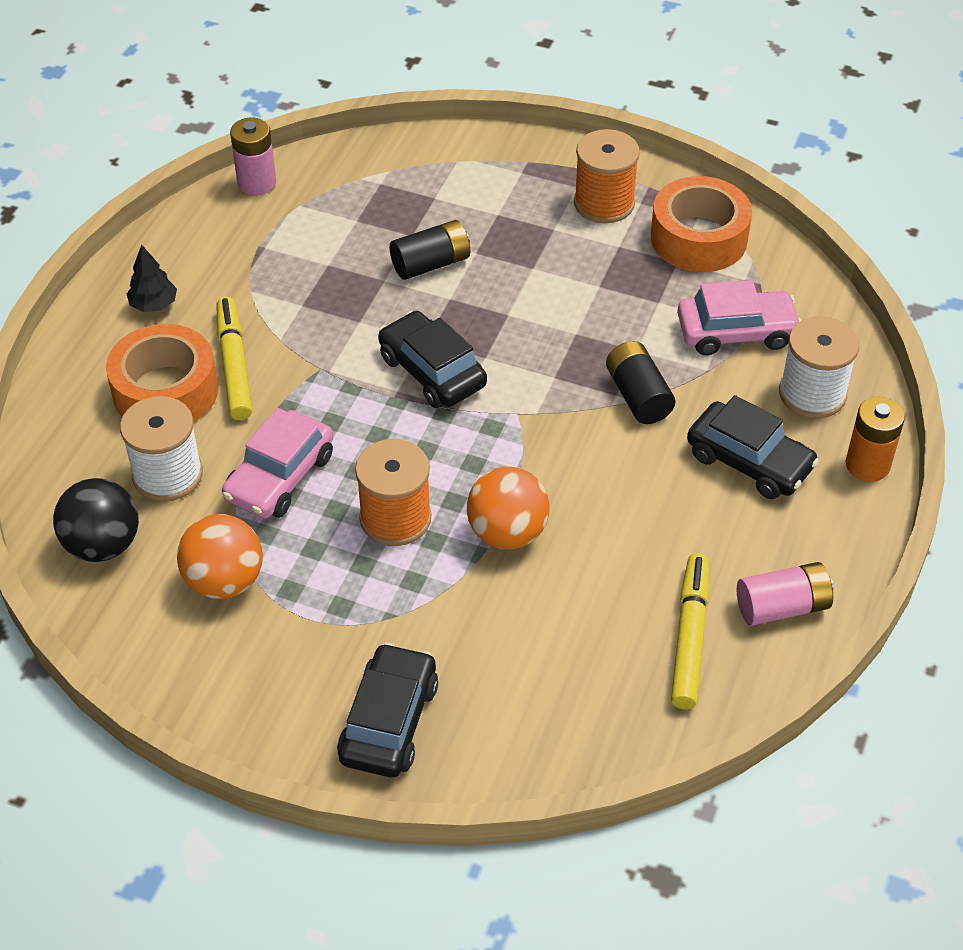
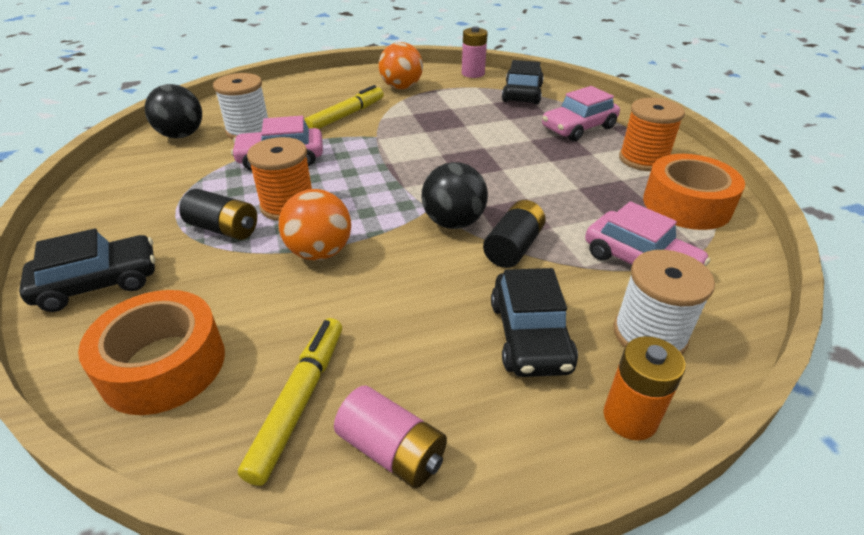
camera: 50 degrees right, 10 degrees down
(153, 305) = (359, 84): black tree -> none
(165, 391) = (306, 108): orange tape -> orange tape (163, 365)
(224, 581) = (183, 175): orange ball -> orange ball (401, 87)
(431, 264) = (499, 132): black battery -> black battery (224, 229)
(432, 371) = (421, 166): black car -> black car (522, 93)
(495, 198) = (578, 128): none -> pink car
(559, 411) = (453, 222): none -> black ball
(689, 637) = (299, 401): yellow marker -> yellow marker turned 45 degrees counterclockwise

